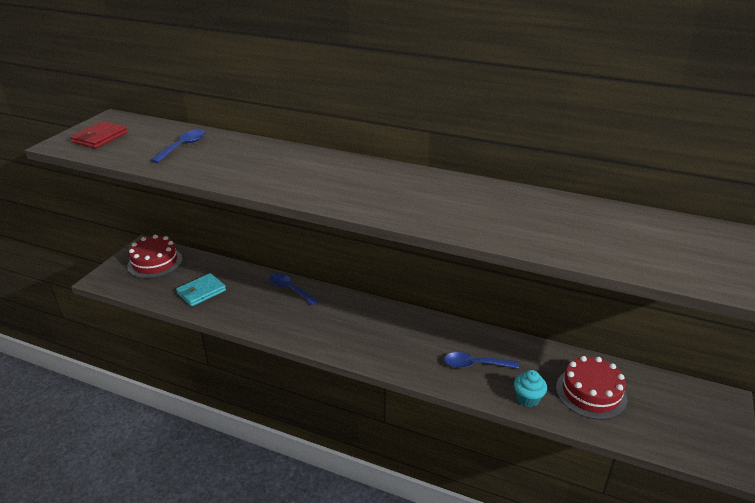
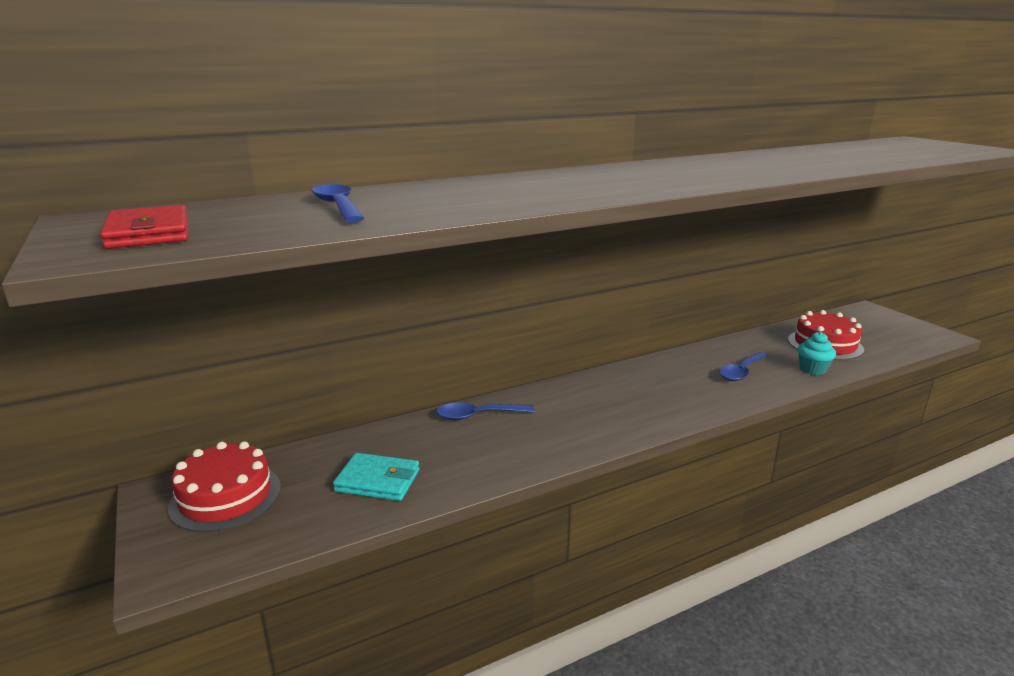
camera: 50 degrees left, 10 degrees down
(201, 292) = (378, 481): turquoise wallet -> turquoise wallet turned 75 degrees counterclockwise

